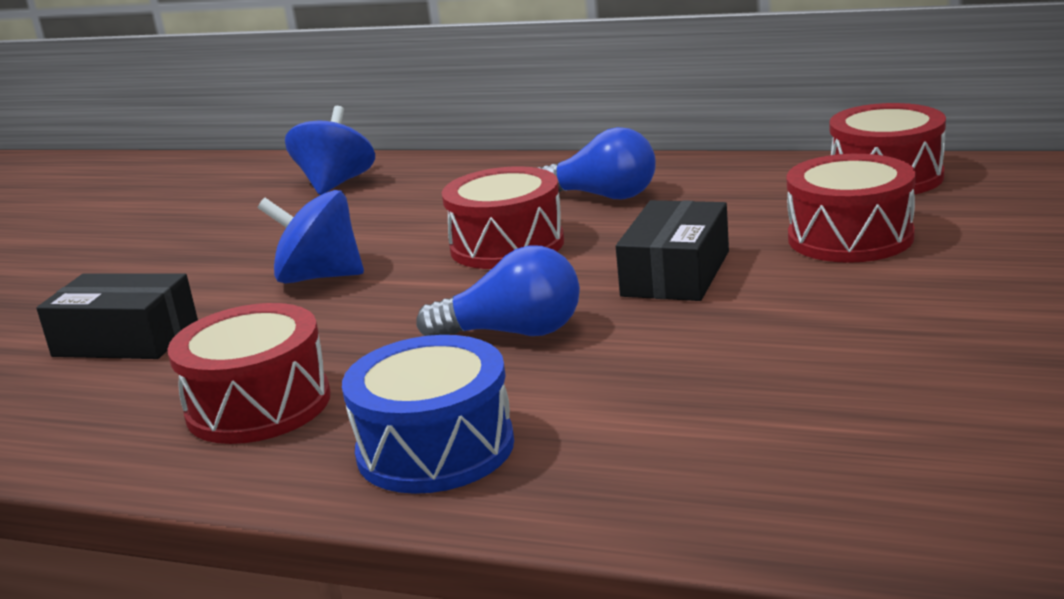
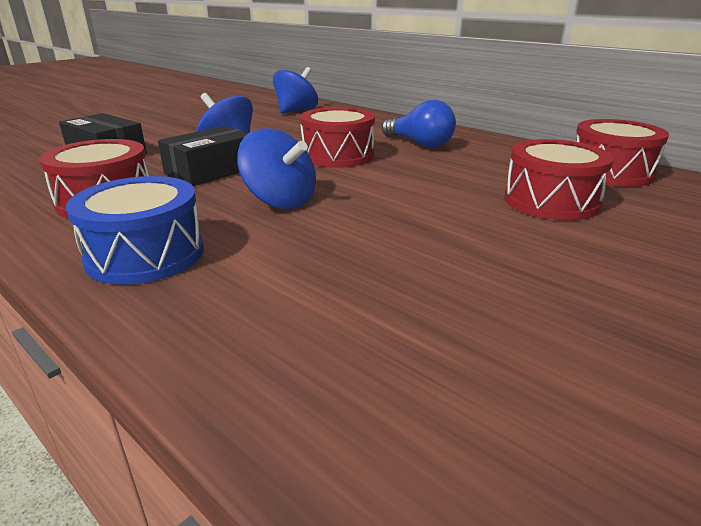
camera: 20 degrees right, 5 degrees up
(514, 333) = (280, 201): blue light bulb -> blue spinning top
(675, 273) = (413, 193): black box -> black box (211, 171)

